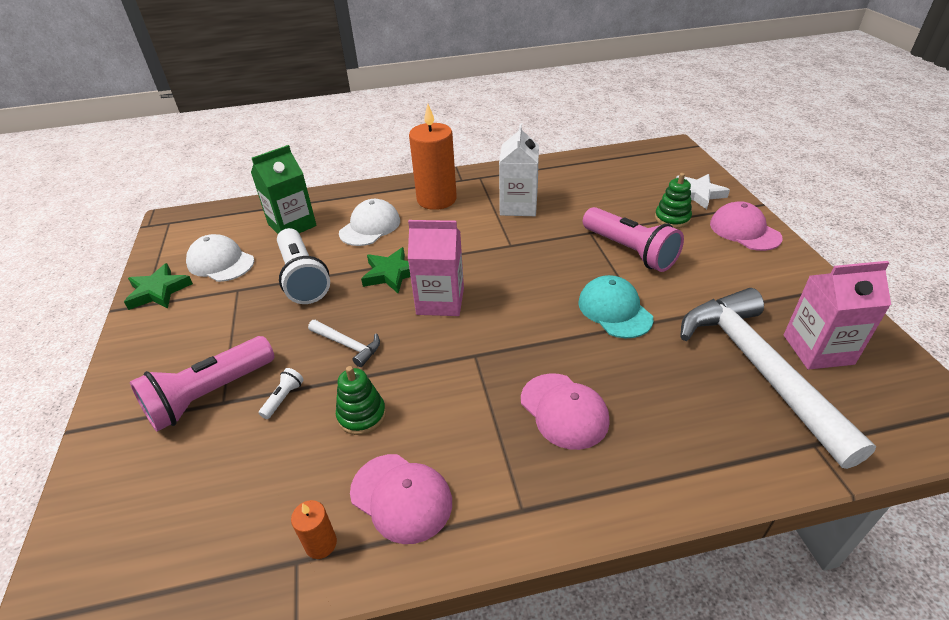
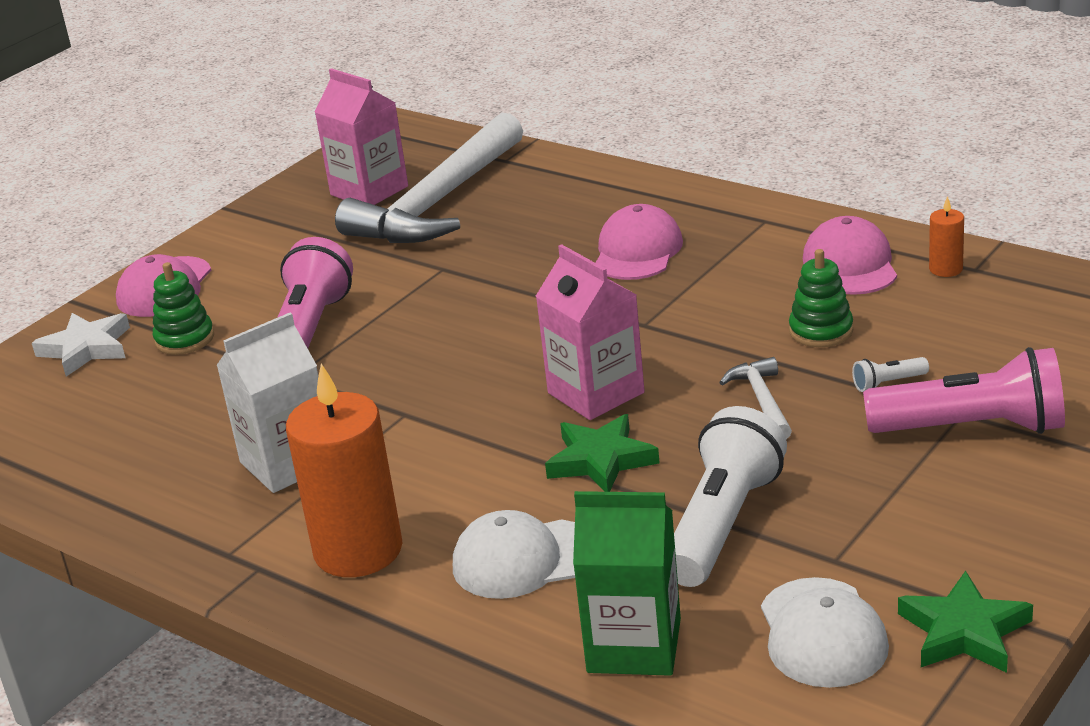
camera: 130 degrees left, 10 degrees down
(614, 310) = (448, 291): turquoise cap -> none

